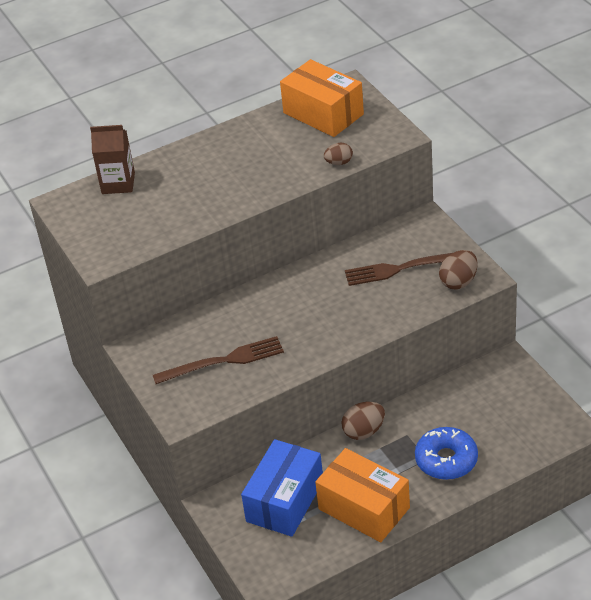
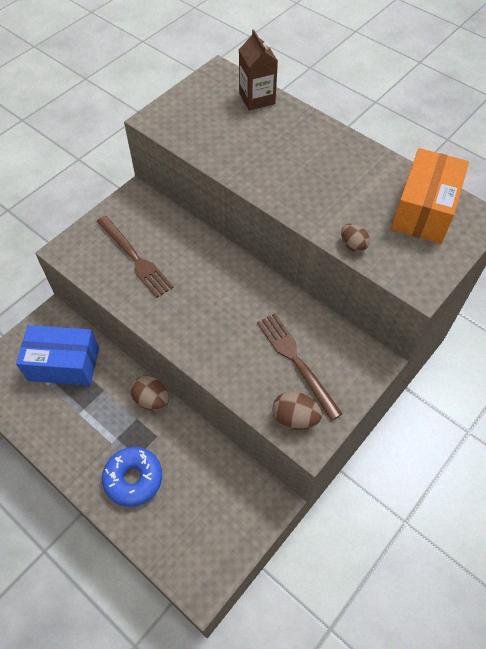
camera: 65 degrees right, 15 degrees up
(364, 508) = (65, 426): orange box -> none

